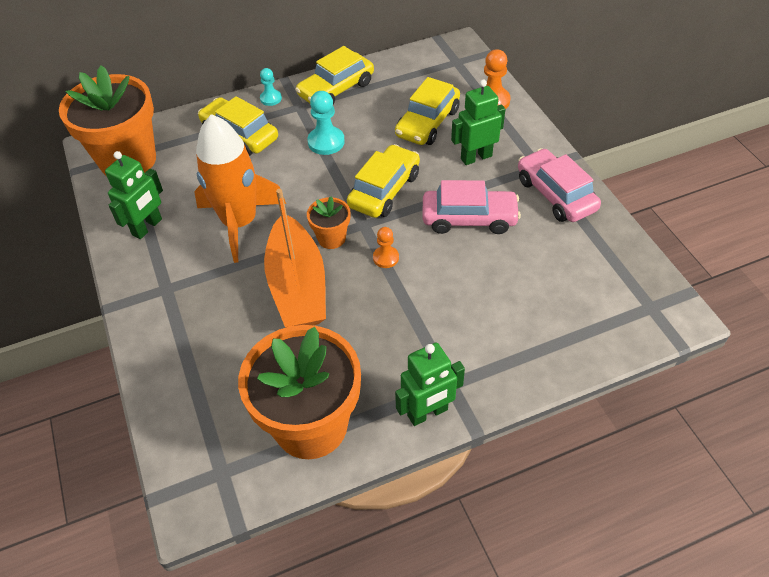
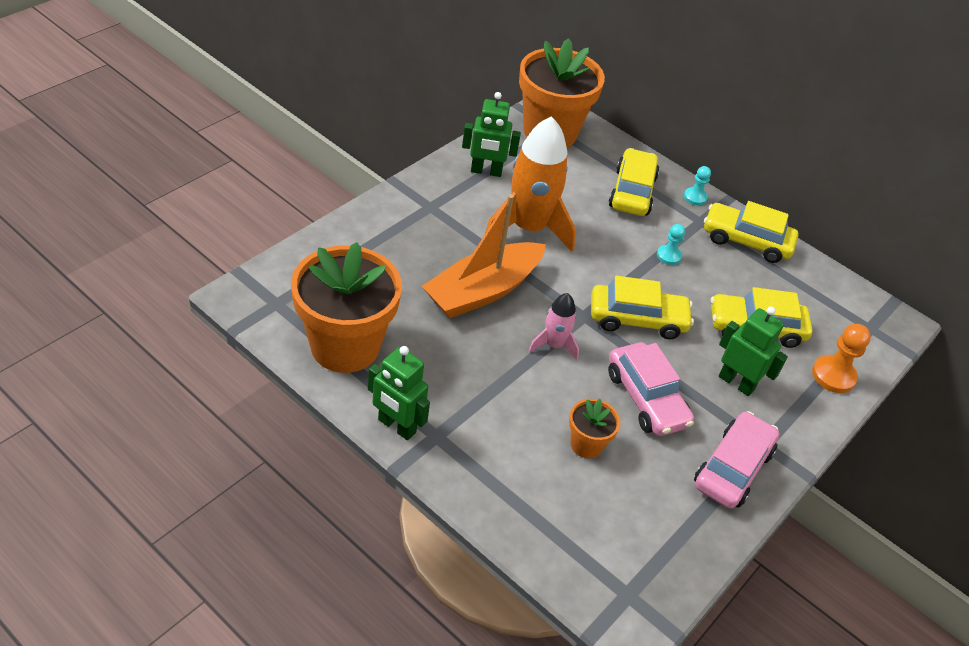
camera: 55 degrees right, 5 degrees down
(326, 142) = (669, 256): turquoise pawn -> turquoise pawn, size x0.62
(331, 238) = (552, 297): orange flower pot -> orange flower pot (586, 444)
(386, 258) = (553, 345): orange pawn -> pink rocket

